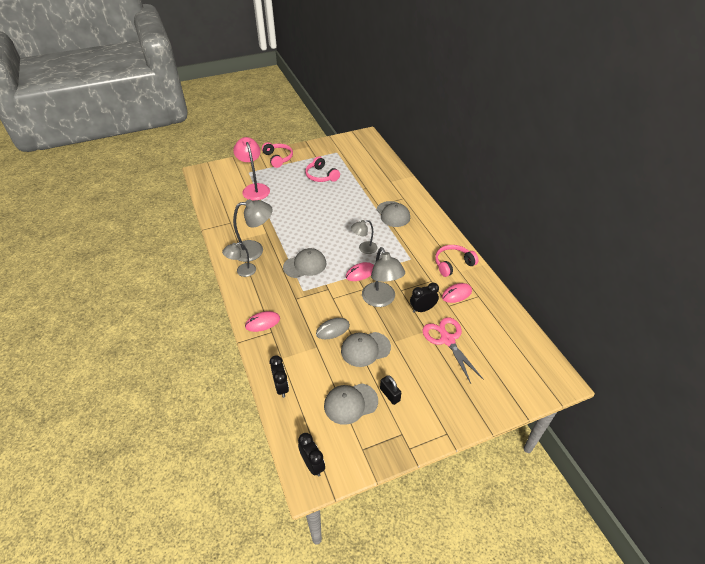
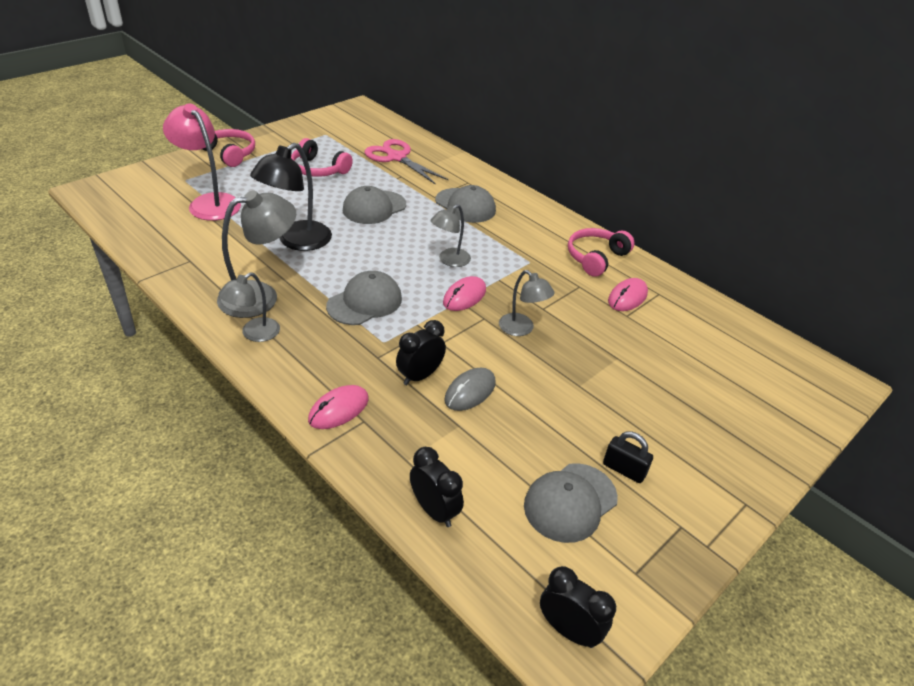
camera: 25 degrees left, 5 degrees down
(288, 221) = (297, 241): none -> black lamp
(365, 349) = (541, 408): grey cap -> grey cap (374, 207)
(381, 300) = (521, 329): grey lamp -> grey lamp, size x0.60
(422, 309) = (592, 329): black clock -> black clock (420, 376)
(447, 340) = (656, 364): pink scissors -> pink scissors (396, 157)

